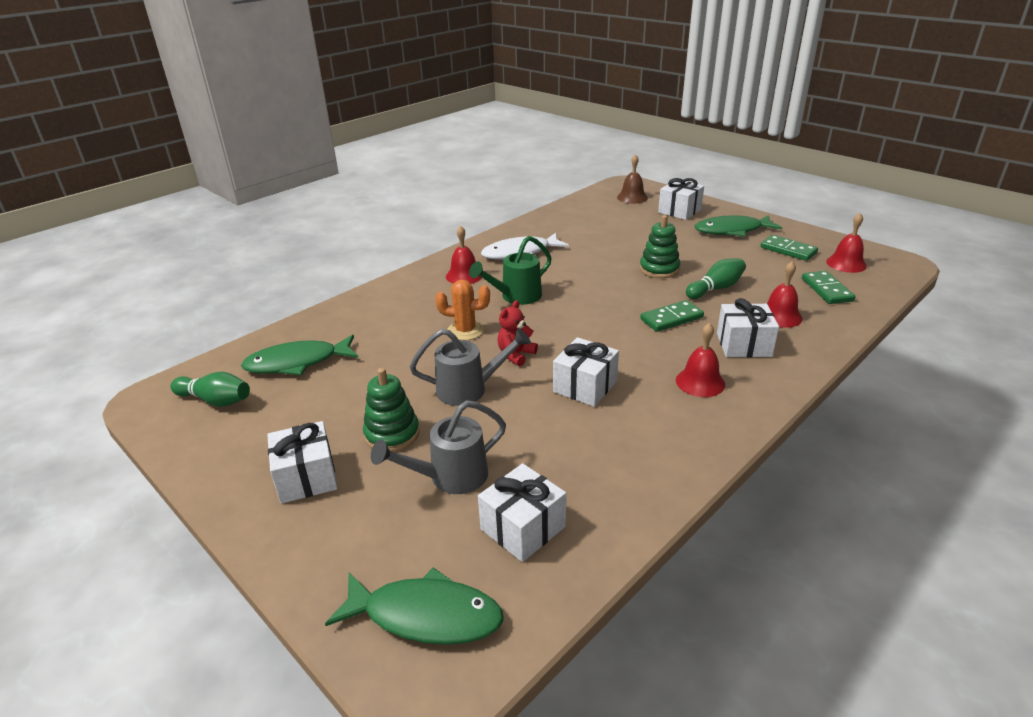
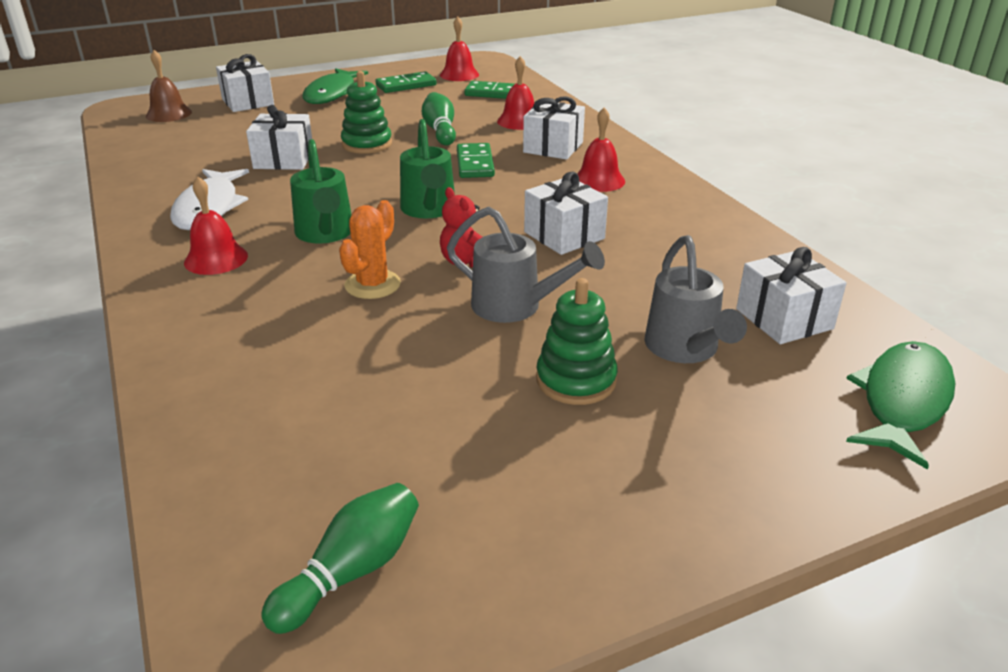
camera: 70 degrees left, 0 degrees up
(297, 363) = (311, 454): green fish -> none
(307, 477) = (635, 469): white gift -> white gift (284, 159)
(468, 389) = (515, 306): grey watering can -> grey watering can turned 105 degrees clockwise
(578, 321) = (429, 210): none -> green watering can

